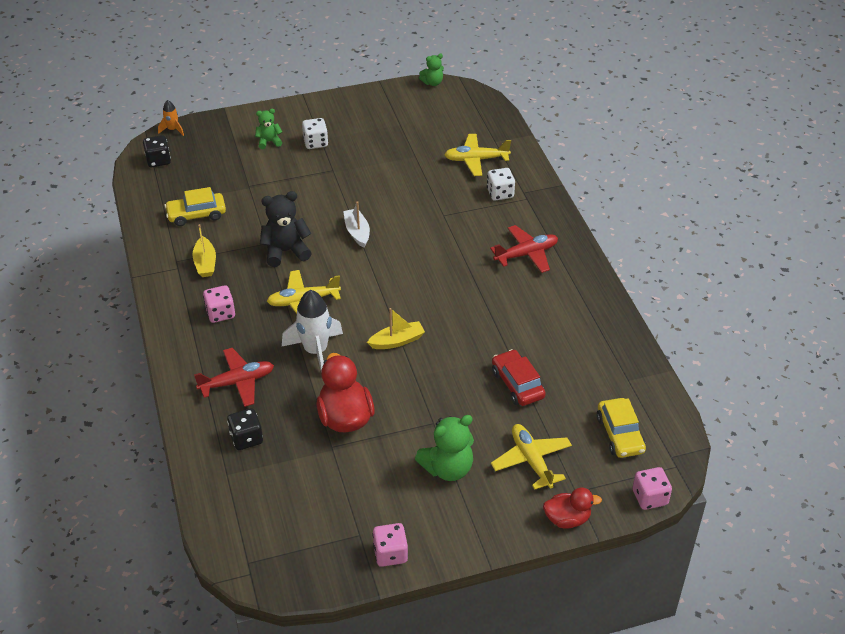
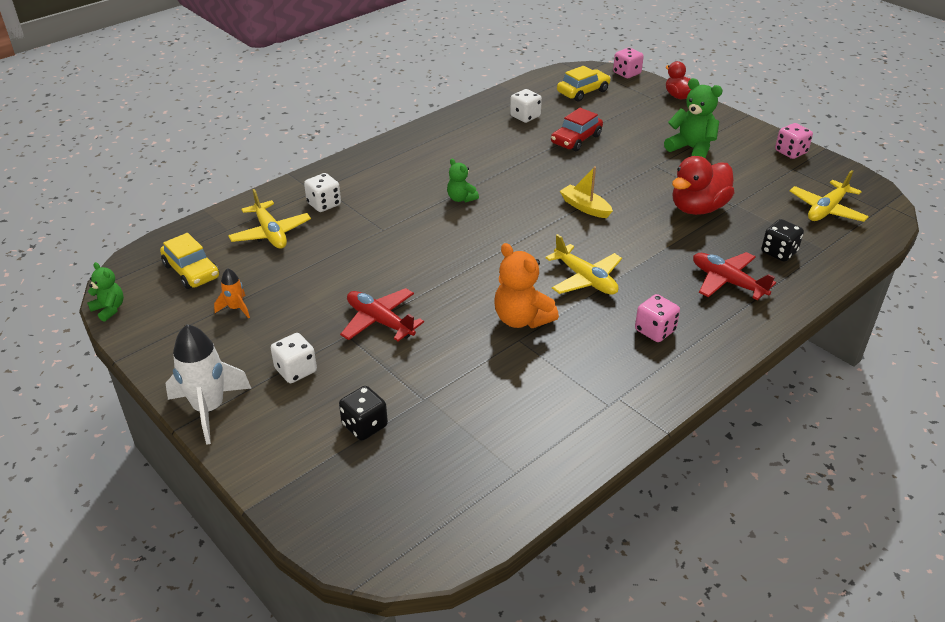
camera: 115 degrees left, 5 degrees down
(158, 160) = (423, 527): black dice -> black dice (364, 425)
(173, 130) = (335, 549): orange rocket -> orange rocket (236, 308)
(196, 214) = (513, 425): yellow car -> yellow car (191, 271)
(205, 263) = (591, 376): yellow boat -> none
(269, 142) = (315, 418): green teddy bear -> green teddy bear (461, 198)
(286, 251) = (521, 319): black teddy bear -> orange teddy bear
(316, 351) = (642, 248): white rocket -> white rocket (209, 409)
(357, 232) = (451, 278): white boat -> none
(526, 254) = (411, 169): red plane -> red plane (380, 321)
(531, 461) = (645, 118): yellow plane -> yellow plane (826, 210)
(585, 363) = (525, 117): none -> white dice

